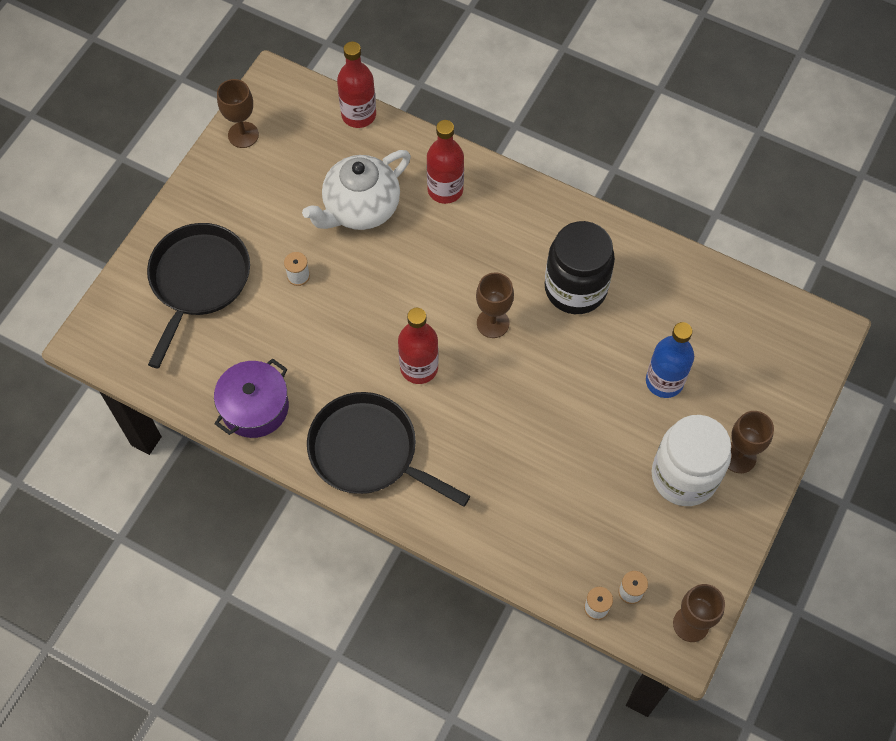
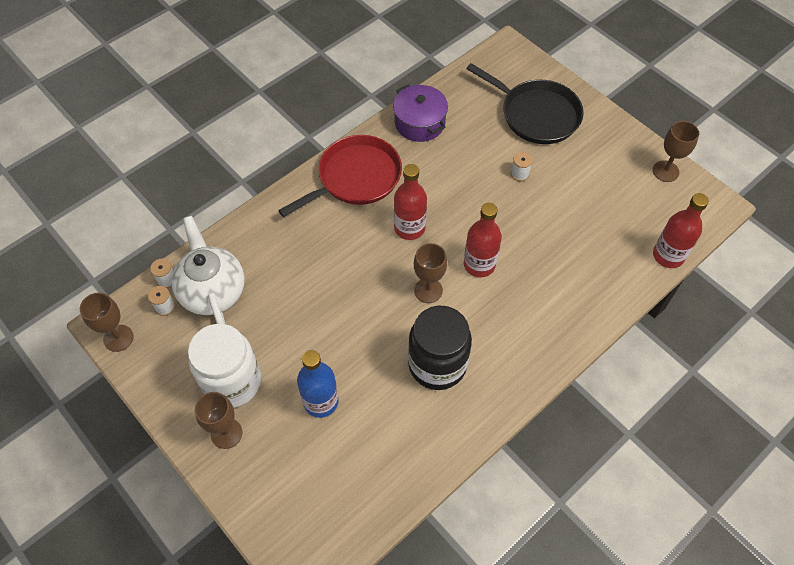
camera: 110 degrees right, 5 degrees down
(360, 208) = (569, 230): white teapot -> white teapot (213, 291)
(368, 451) = (356, 178): black pan -> red pan
(445, 189) = (571, 297): red bottle -> red bottle (479, 264)

